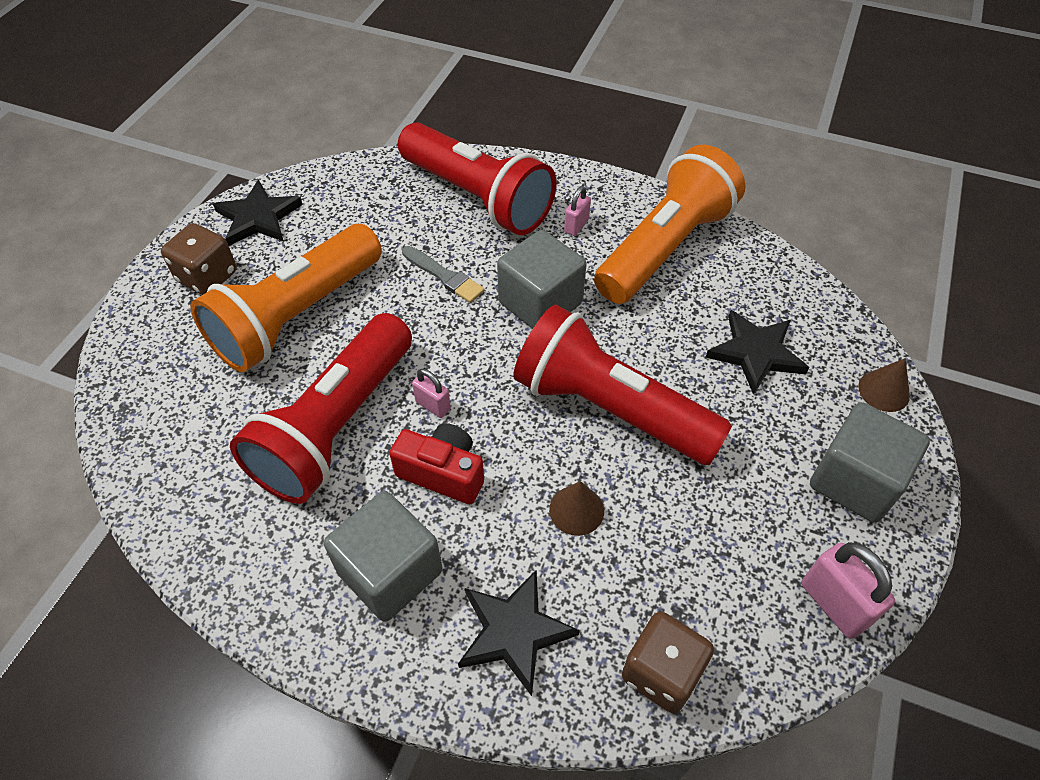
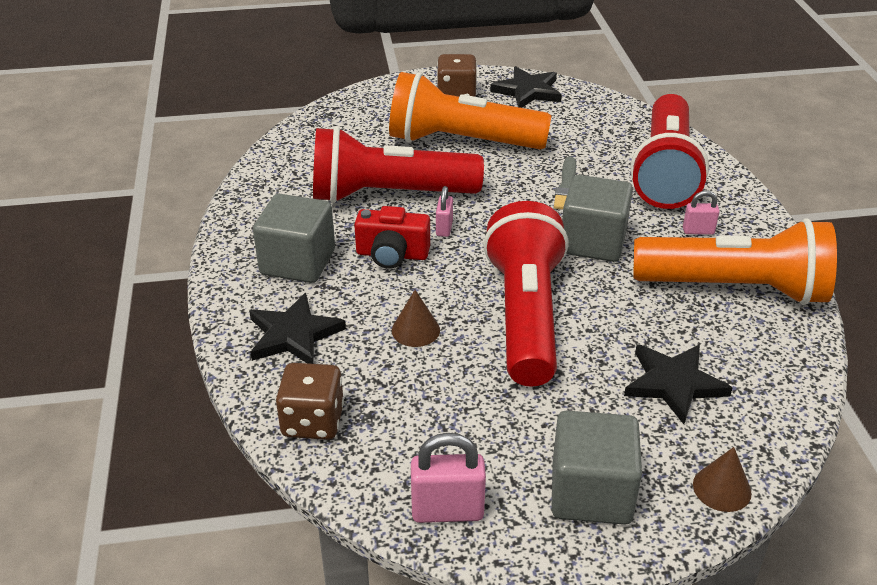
camera: 60 degrees right, 15 degrees down
(442, 473) = (392, 254): red camera -> red camera turned 105 degrees clockwise
(834, 604) = (447, 511): pink padlock -> pink padlock turned 60 degrees clockwise

